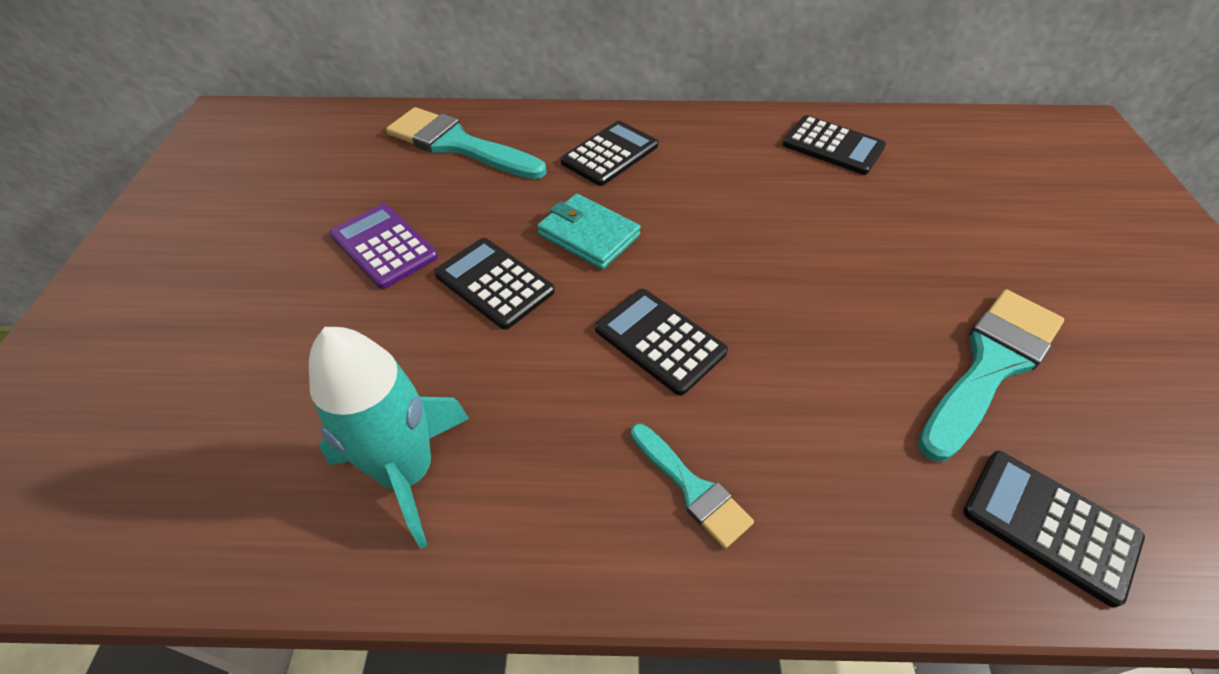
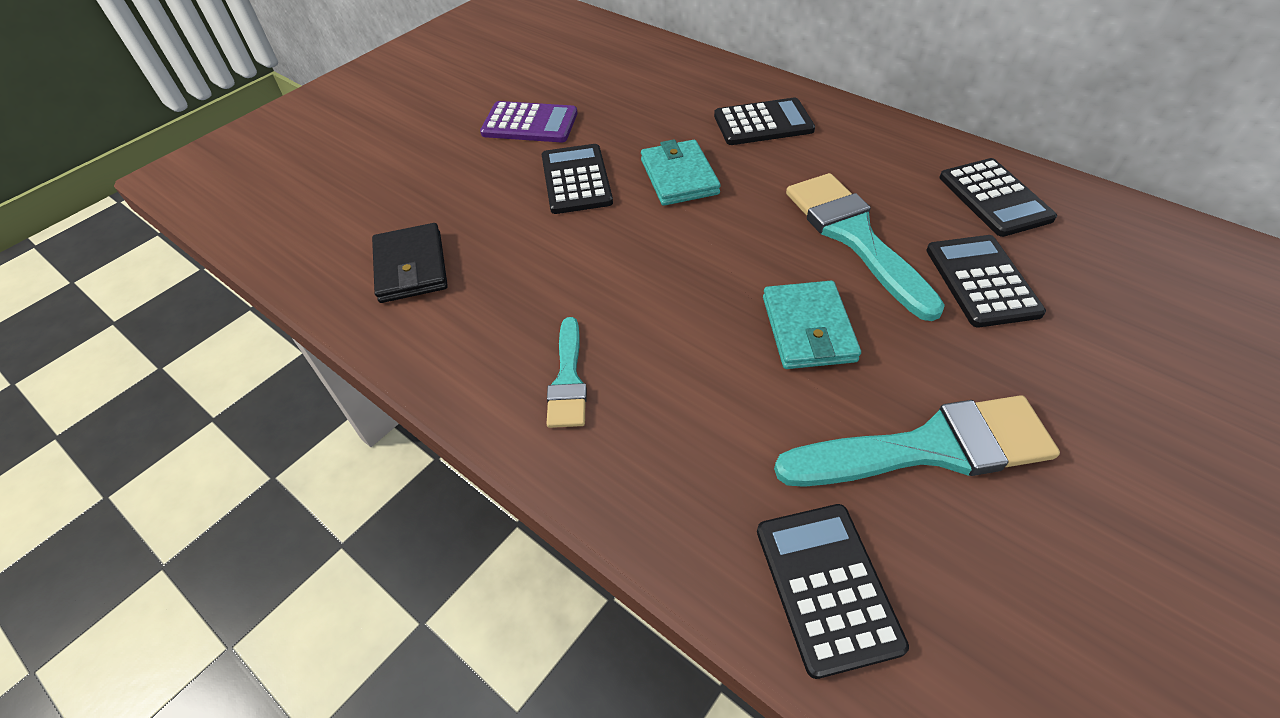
camera: 40 degrees right, 0 degrees up
(384, 246) = (530, 123): purple calculator -> purple calculator turned 105 degrees clockwise
(407, 472) = (411, 267): turquoise rocket -> black wallet
(458, 145) = (649, 72): turquoise brush -> turquoise brush (854, 237)
(659, 341) = (651, 275): black calculator -> black calculator (981, 281)
(824, 318) = (808, 329): none -> turquoise wallet

